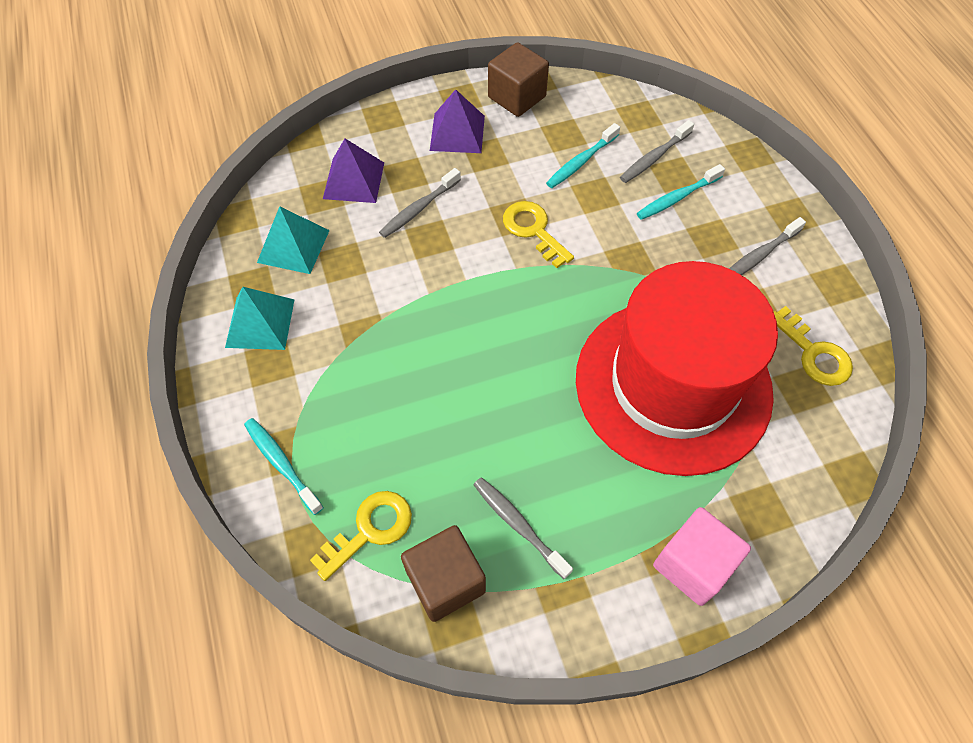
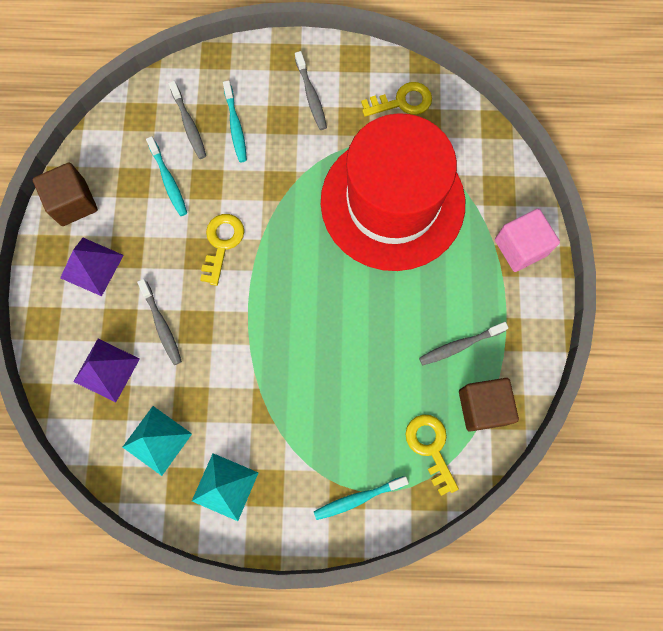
camera: 70 degrees left, 15 degrees up
(533, 230) = (222, 243): yellow key -> yellow key turned 120 degrees clockwise

